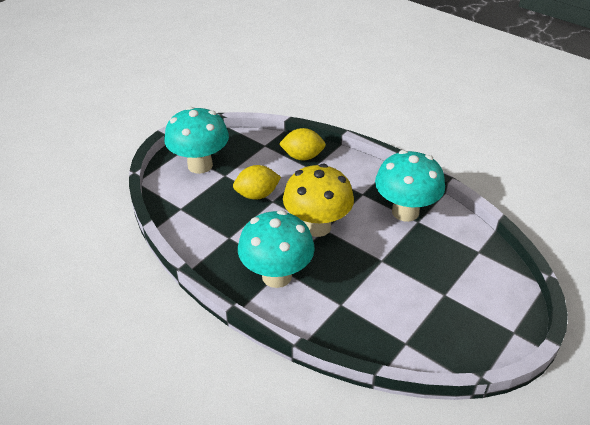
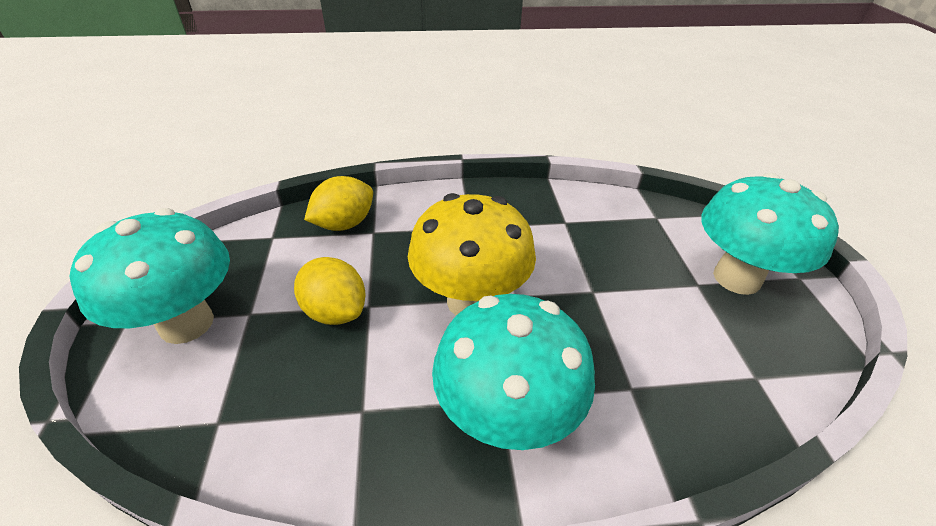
camera: 45 degrees left, 0 degrees up
(257, 195) = (335, 311): yellow lemon -> yellow lemon turned 75 degrees counterclockwise
(405, 212) = (540, 219): turquoise mushroom -> turquoise mushroom (736, 278)

